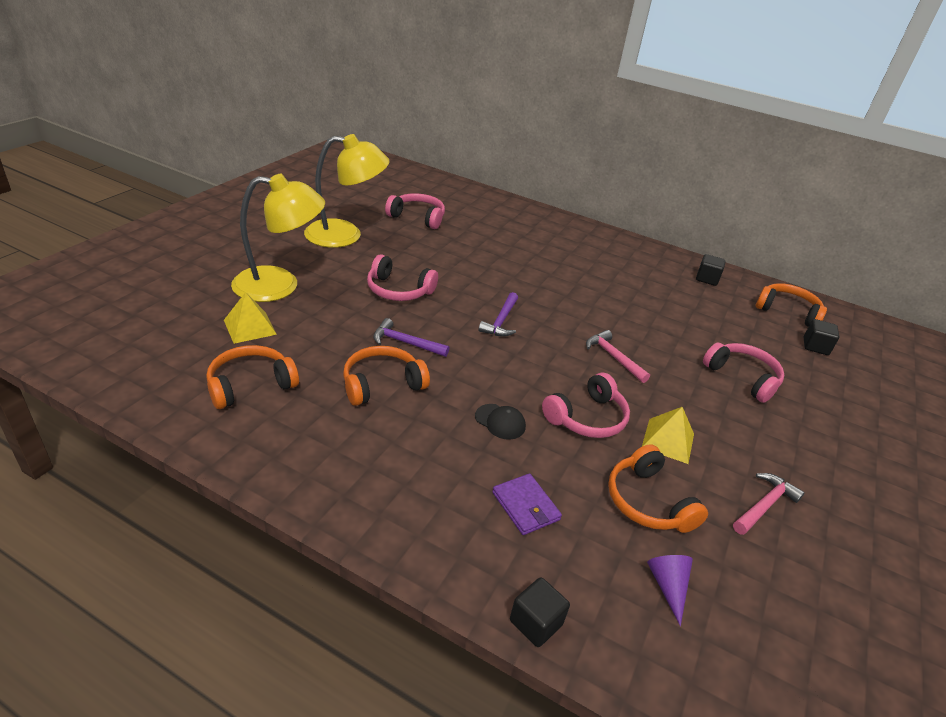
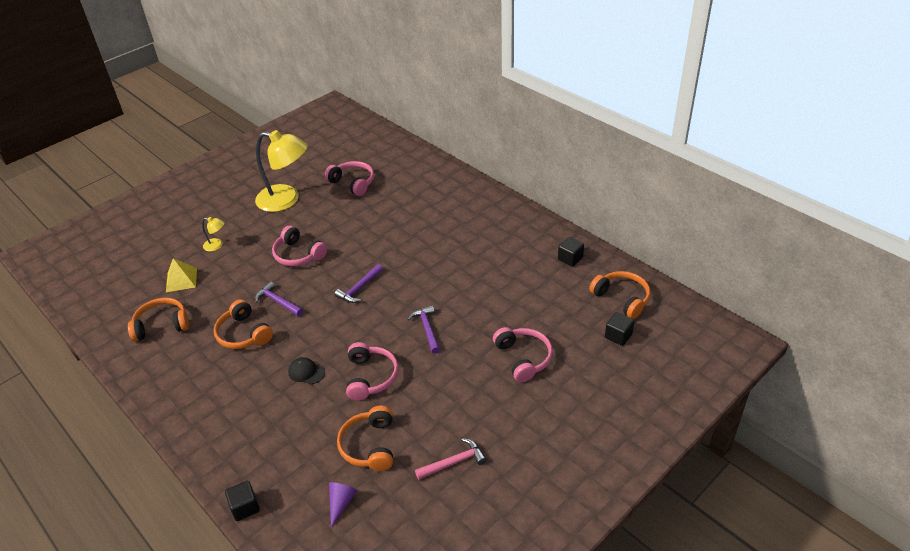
camera: 25 degrees right, 5 degrees up
(280, 285) = (217, 245): yellow lamp -> yellow lamp, size x0.42
(382, 384) = (244, 334): orange headphones -> orange headphones turned 120 degrees counterclockwise
(500, 422) = (306, 372): black cap -> black cap turned 150 degrees clockwise
(526, 506) = (285, 435): purple wallet -> none
(587, 418) = (370, 377): pink headphones -> pink headphones turned 75 degrees counterclockwise
(613, 357) = (427, 329): pink hammer -> purple hammer
(668, 440) = (419, 403): yellow pyramid -> none

